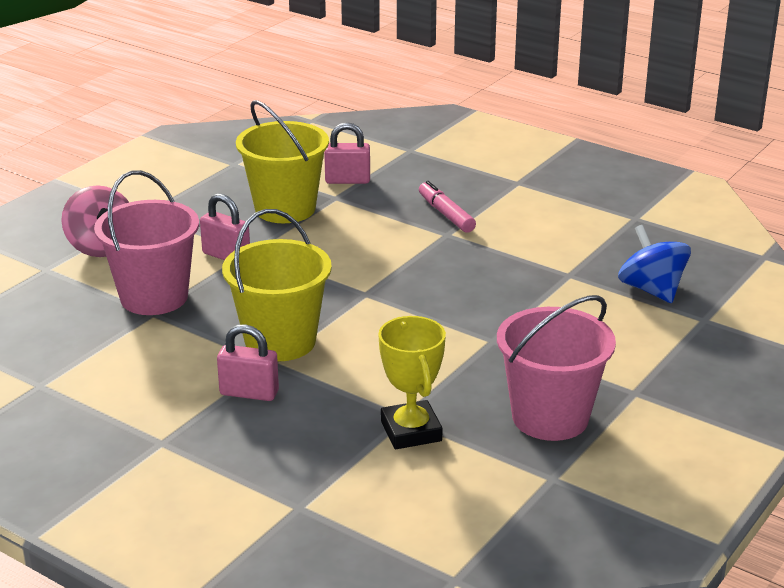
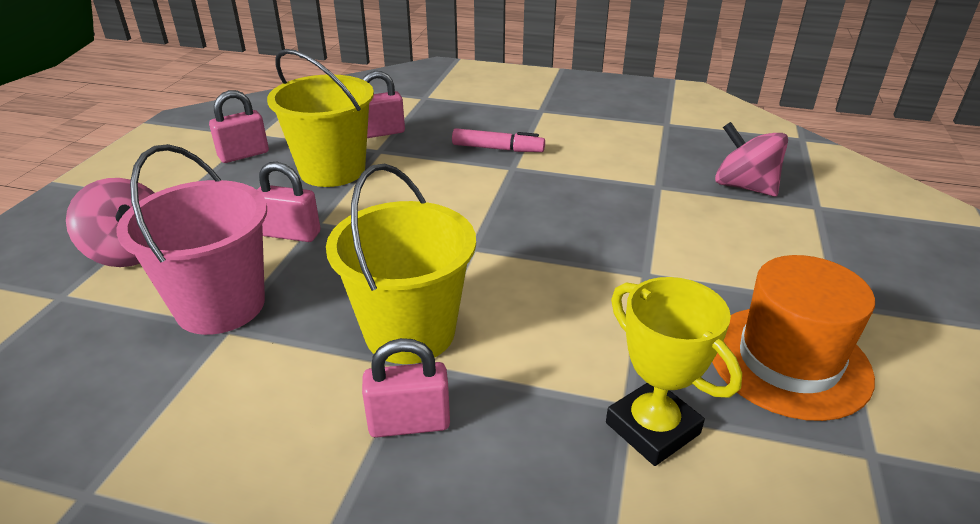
camera: 20 degrees left, 5 degrees up
(216, 181) = (244, 155): none -> pink padlock
(446, 214) = (498, 149): pink marker -> pink marker turned 150 degrees clockwise
(550, 417) = (788, 361): pink bucket -> orange hat
(651, 290) = (744, 187): blue spinning top -> pink spinning top

